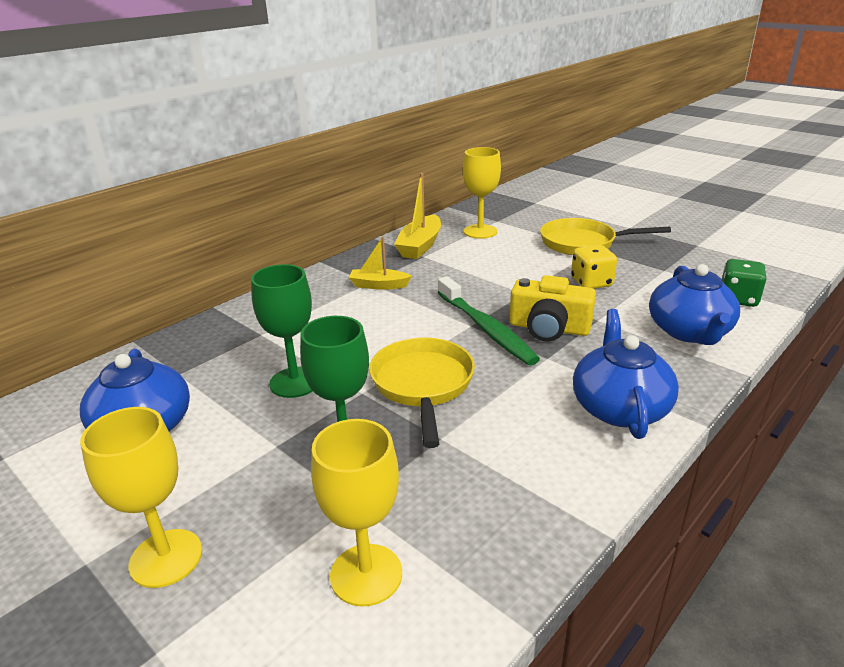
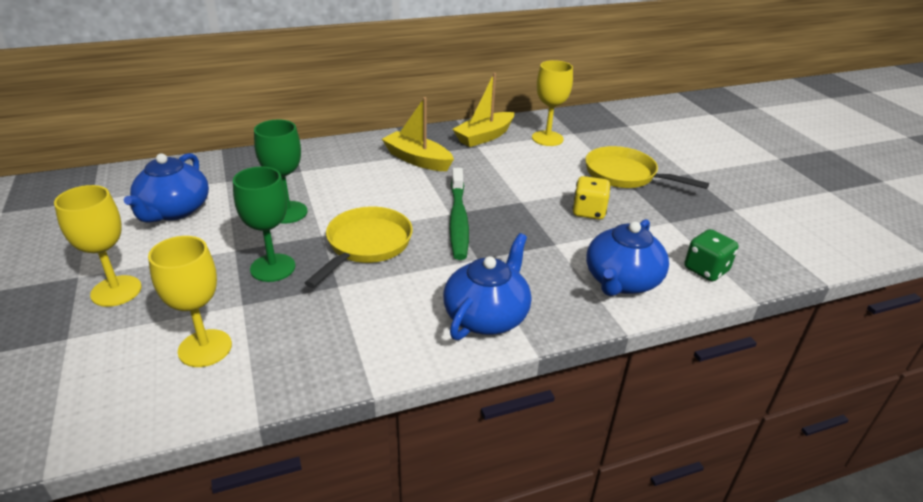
camera: 25 degrees right, 5 degrees up
(378, 285) = (417, 160): yellow boat -> yellow boat, size x1.52
(549, 328) = (507, 237): yellow camera -> none

